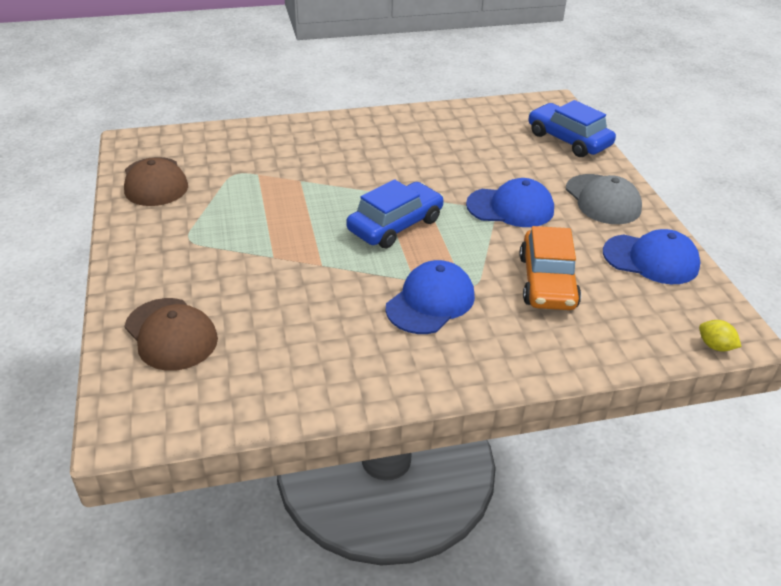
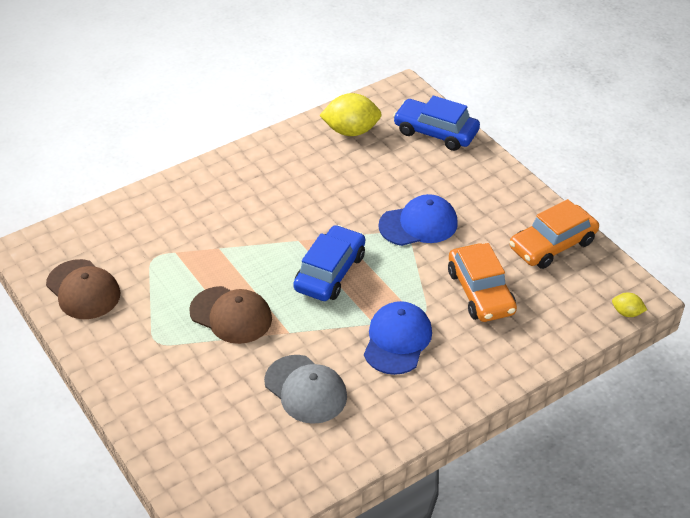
camera: 20 degrees left, 5 degrees up
(171, 334) = (203, 438): brown cap -> brown cap (231, 315)
(483, 122) = (351, 131): none -> yellow lemon
(602, 200) = (491, 193): grey cap -> grey cap (305, 389)
(651, 259) = (552, 245): blue cap -> orange car

